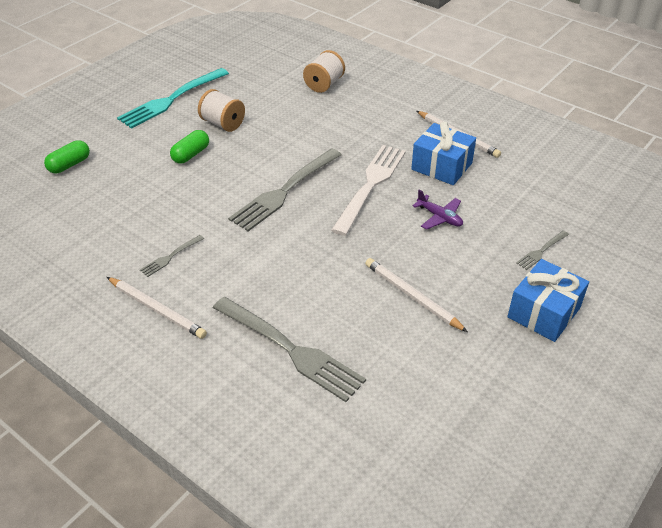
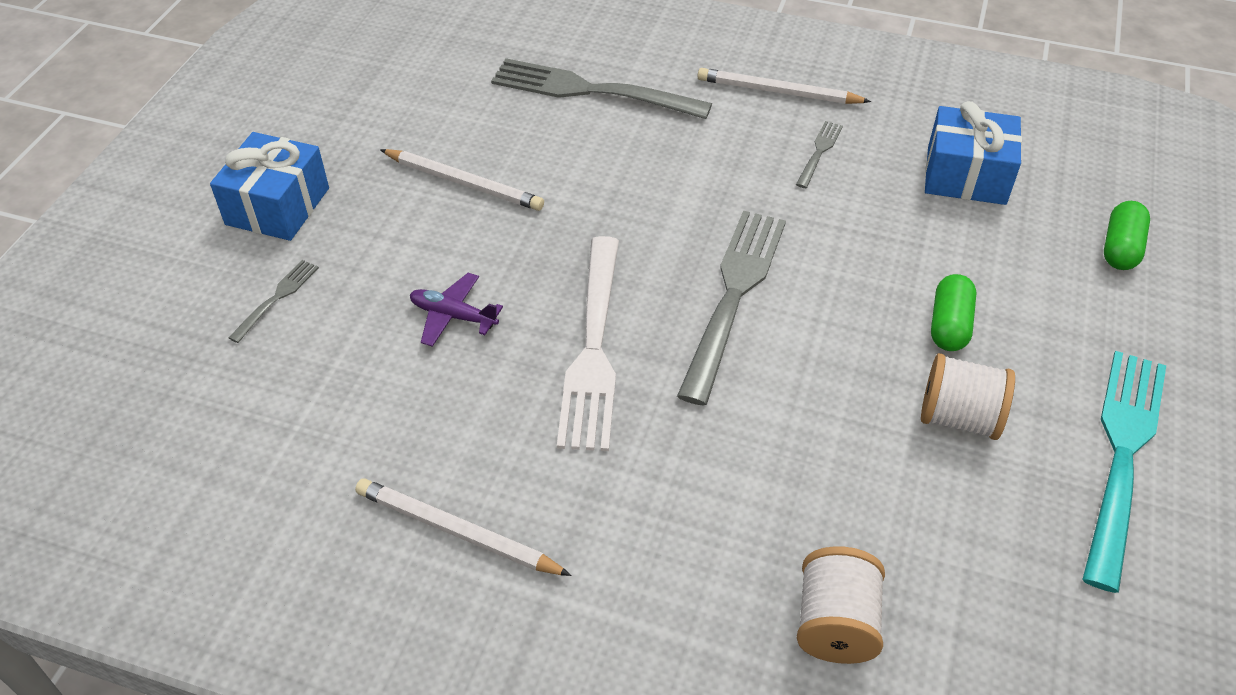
camera: 160 degrees right, 5 degrees up
(441, 166) = (474, 432): blue gift -> blue gift (966, 175)

